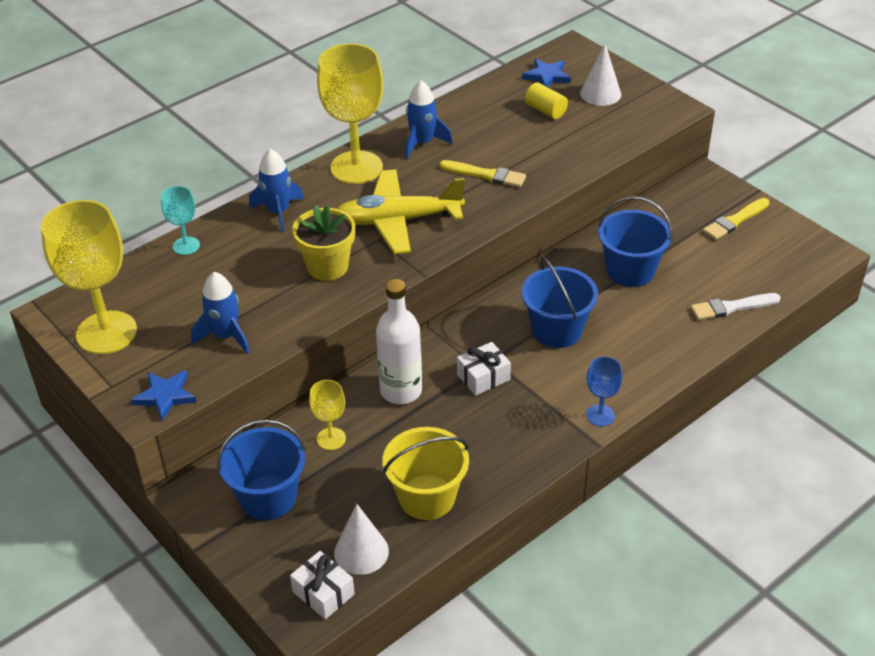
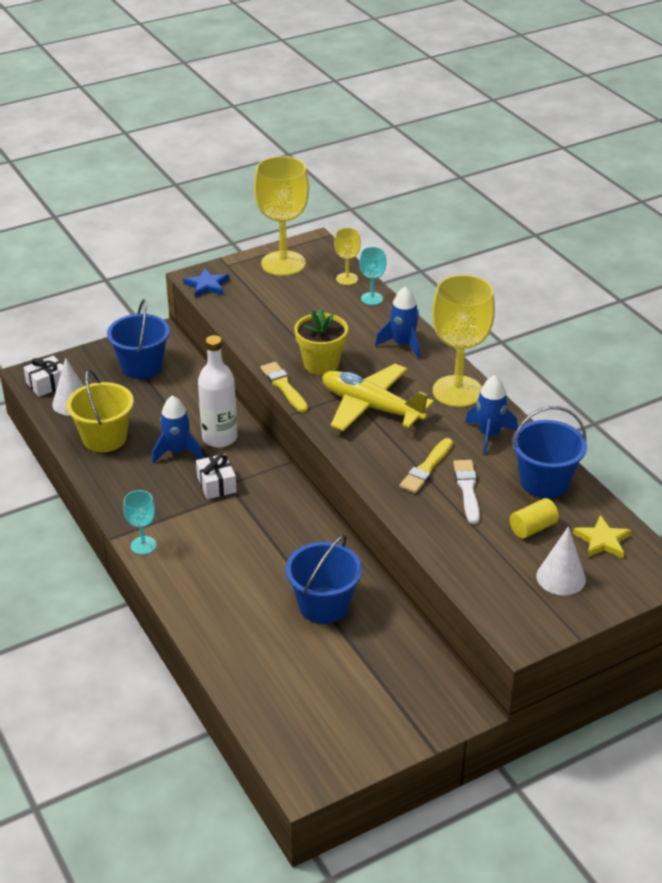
camera: 100 degrees right, 5 degrees down
(226, 336) = (258, 312): blue rocket -> blue rocket (177, 452)
(331, 439) = (184, 398): yellow goblet -> yellow goblet (347, 279)
(398, 220) = (371, 407): yellow plane -> yellow plane turned 60 degrees counterclockwise
(546, 76) = (602, 540): blue star -> yellow star
(557, 330) = (257, 538): blue bucket -> blue bucket (544, 482)
(600, 415) = (143, 545): blue goblet -> turquoise goblet
(731, 307) = (245, 669): white brush -> white brush (467, 489)
(735, 221) = (382, 711): yellow brush -> yellow brush (284, 386)

